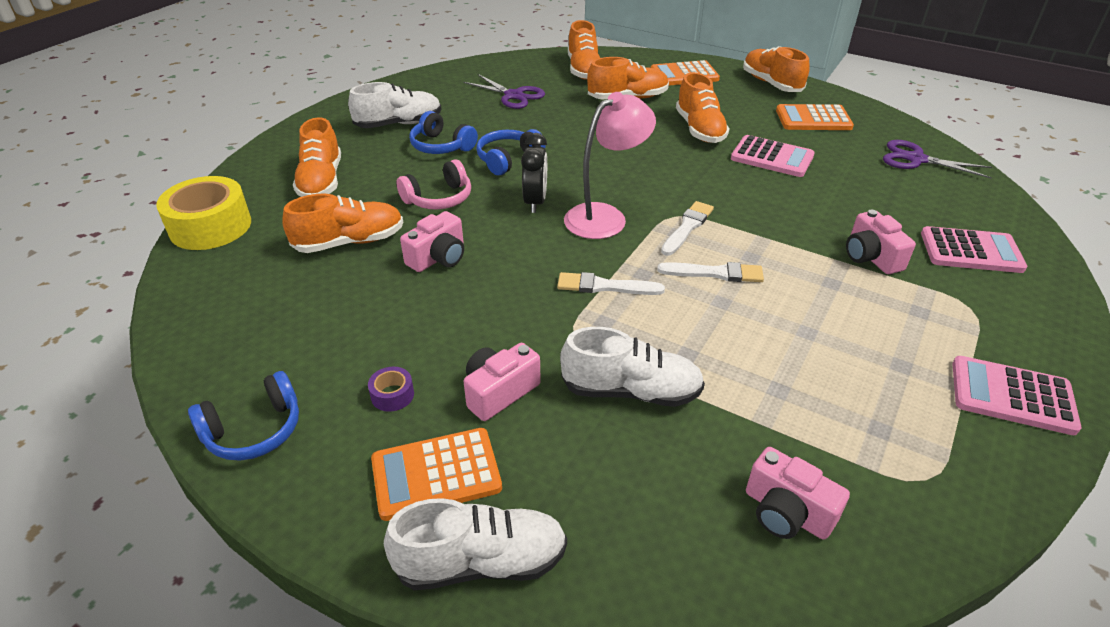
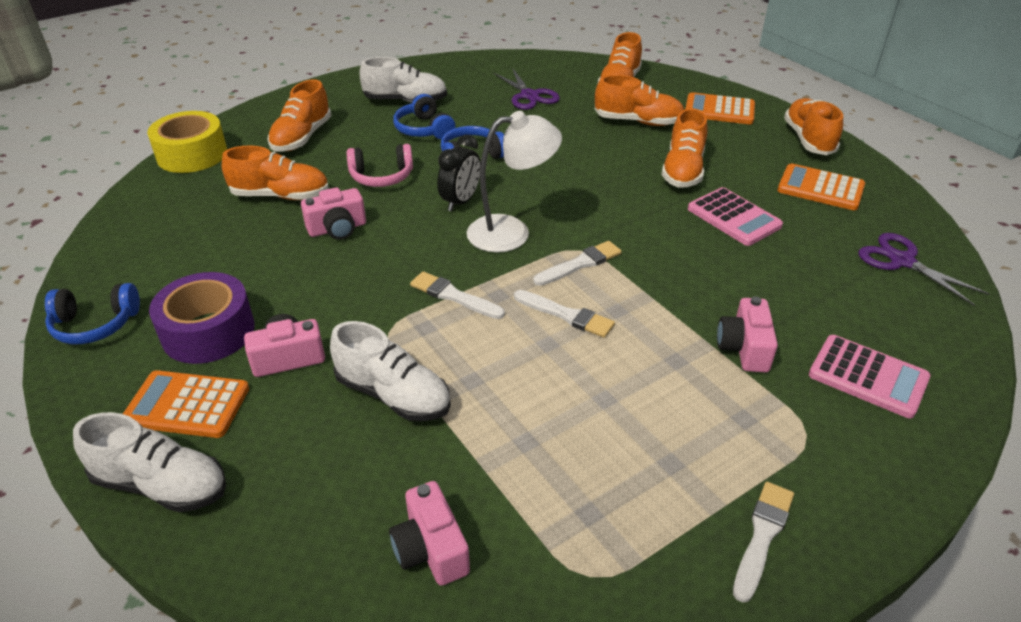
camera: 25 degrees right, 0 degrees up
(392, 395) = (208, 331): purple tape -> purple tape, size x2.37
(605, 216) = (511, 232): pink lamp -> white lamp
(1012, 396) = (762, 536): pink calculator -> white brush

